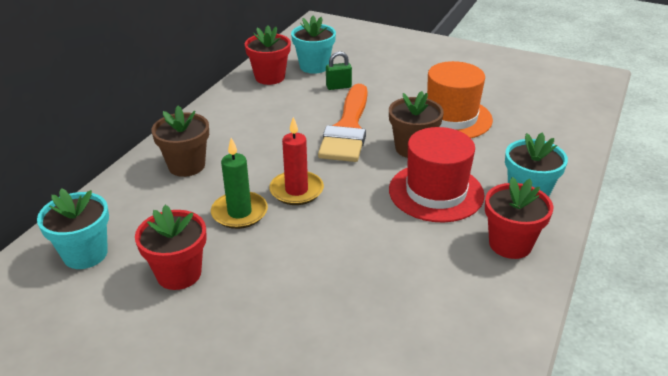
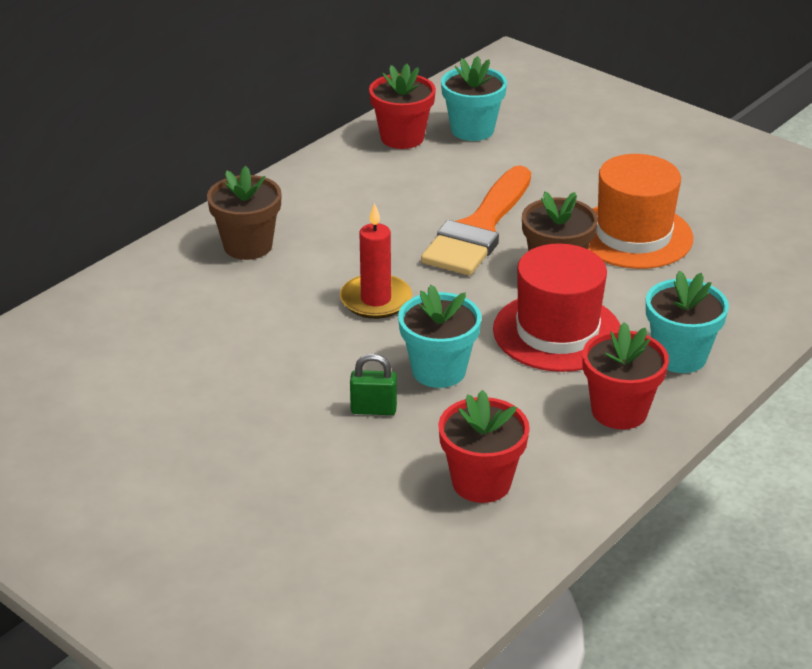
camera: 15 degrees right, 0 degrees up
(85, 254) = (98, 333): turquoise flower pot -> turquoise flower pot (438, 371)
(179, 274) = (199, 373): red flower pot -> red flower pot (481, 482)
(239, 212) = (294, 315): green candle -> none
(338, 87) = (494, 166): green padlock -> green padlock (373, 409)

